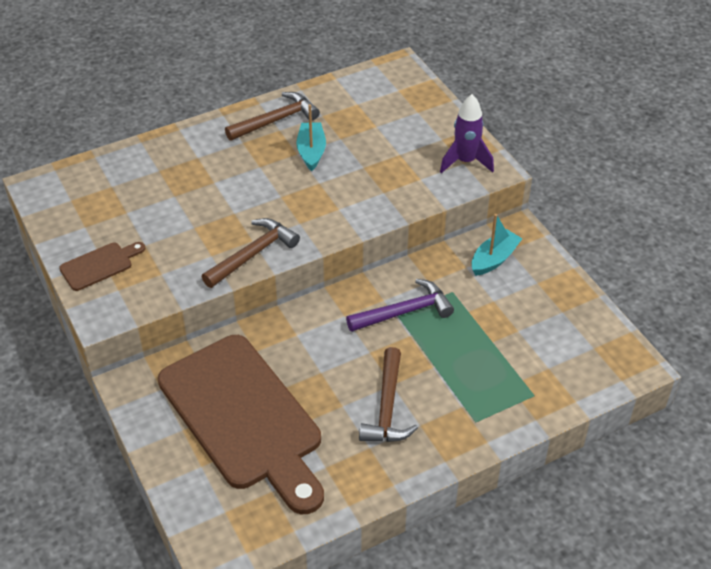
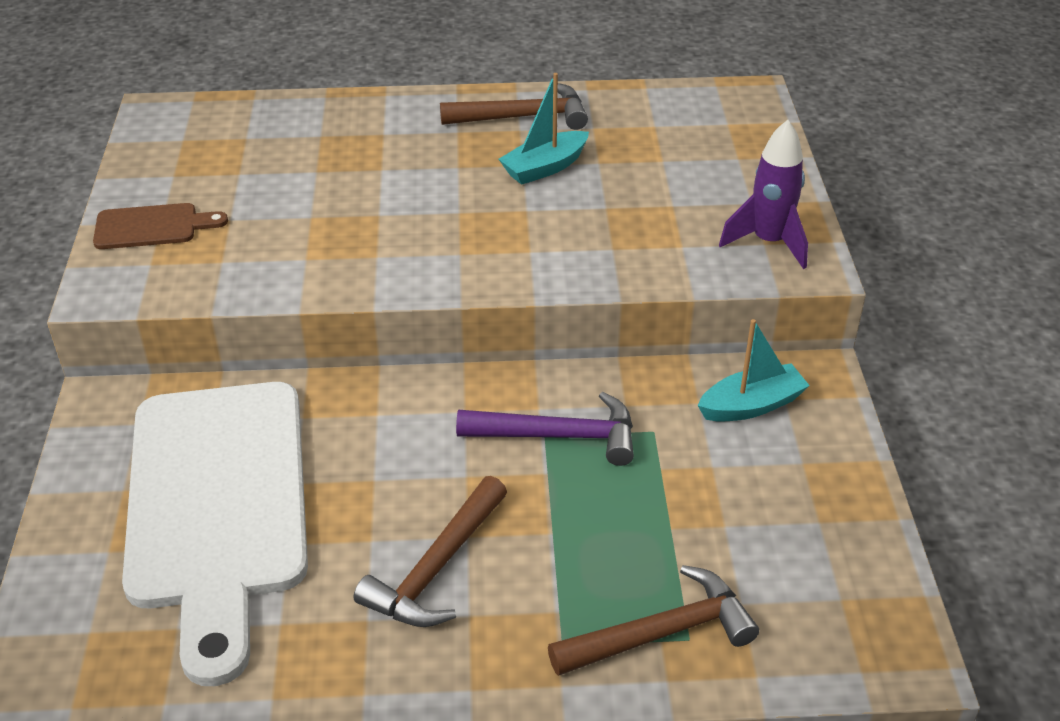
camera: 25 degrees right, 5 degrees down
(244, 418) = (218, 505): brown cutting board -> white cutting board
(253, 254) = (364, 274): brown hammer -> brown hammer (662, 633)
(311, 151) = (544, 167): turquoise boat -> turquoise boat turned 150 degrees counterclockwise

